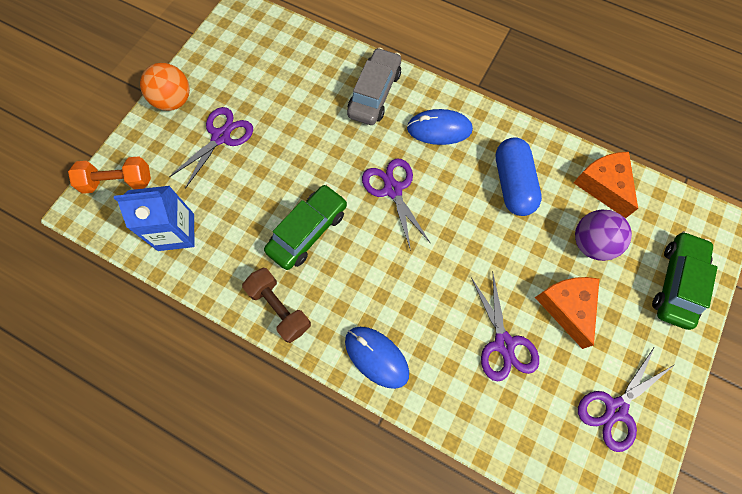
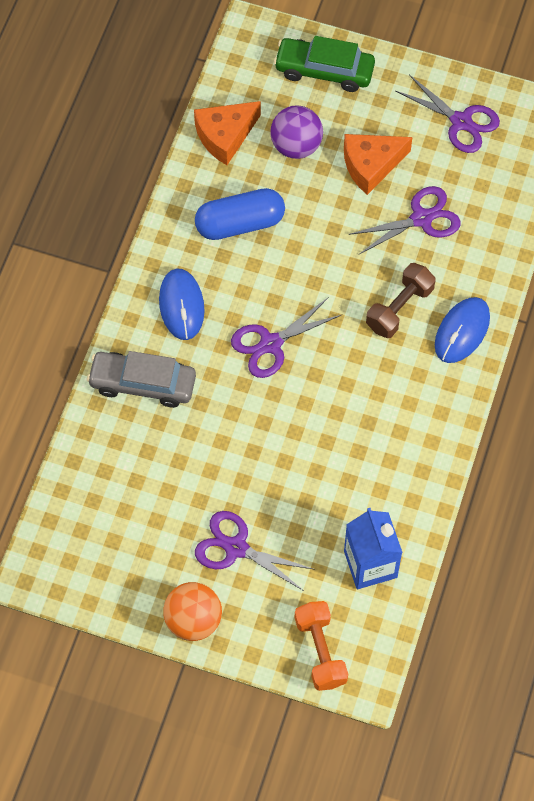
camera: 100 degrees left, 5 degrees down
(279, 308) = (433, 433): brown dumbbell -> brown dumbbell (399, 308)
(308, 231) = (340, 423): green car -> none

